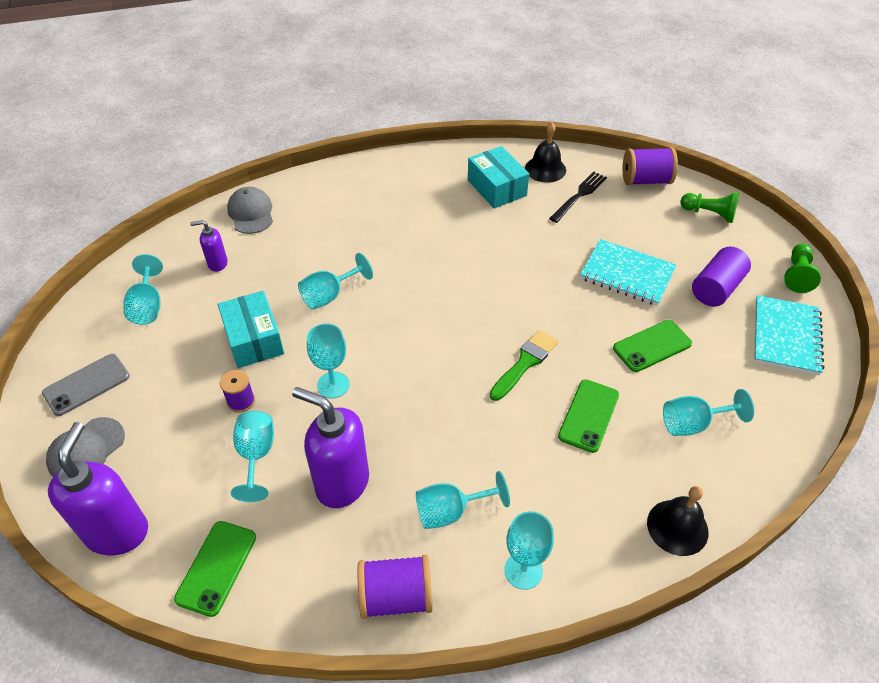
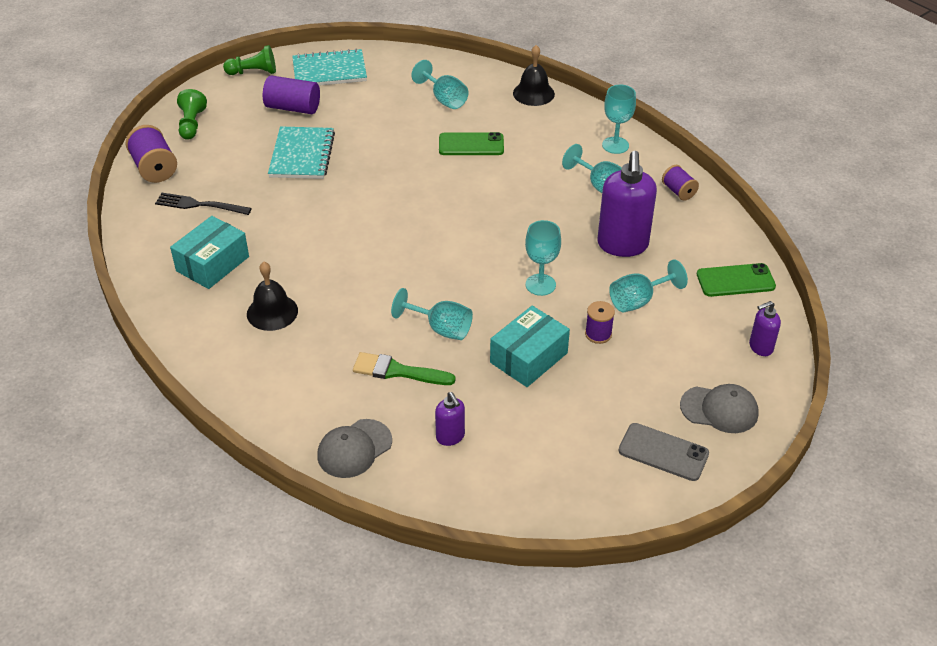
camera: 115 degrees left, 5 degrees down
(117, 532) = (760, 347): purple soap dispenser -> purple soap dispenser, size x0.50
(148, 306) = (544, 462): turquoise goblet -> none
(396, 596) = (678, 191): purple spool -> purple spool, size x0.61
(525, 363) = (441, 186): green brush -> green brush (398, 371)
(545, 169) = (163, 238): black bell -> black bell (272, 312)
(652, 346) = (380, 128): green phone -> none

